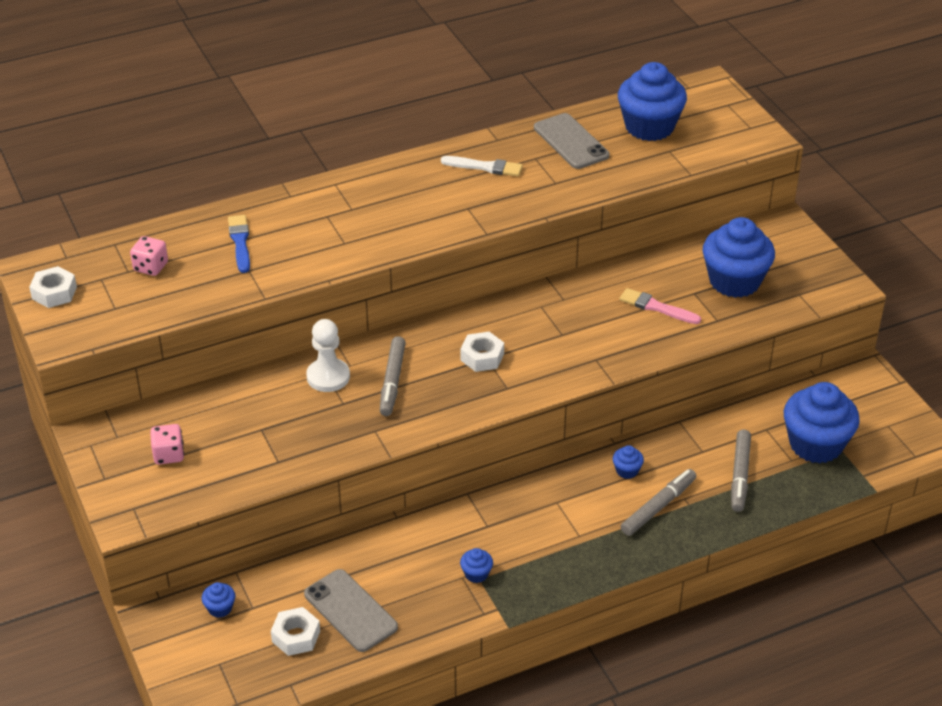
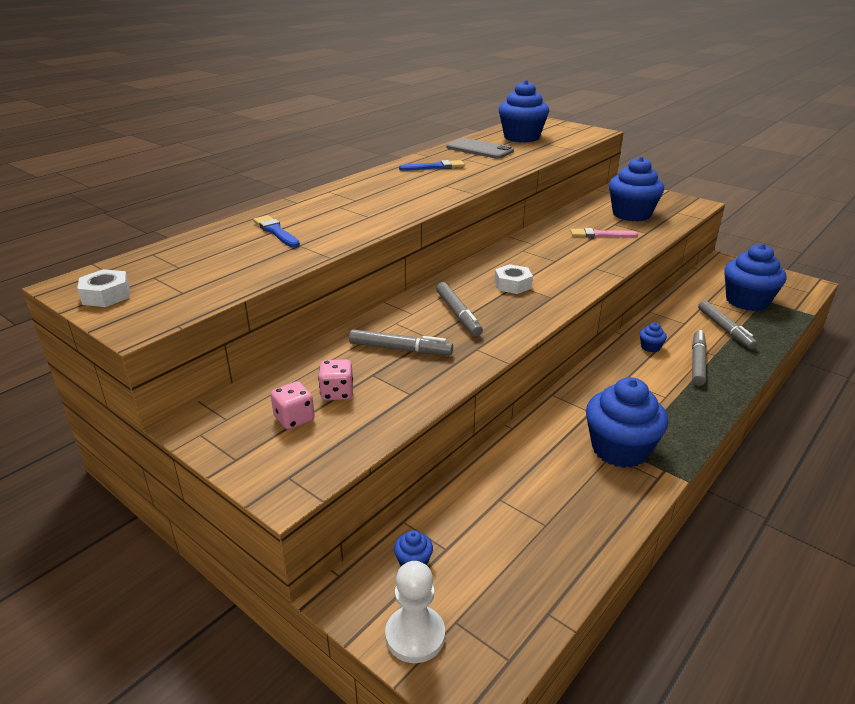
camera: 25 degrees left, 10 degrees down
(151, 267) = (201, 260): pink dice -> pink dice (337, 393)
(296, 636) = (512, 561): white nut -> none
(305, 408) = (400, 349): none -> grey marker
(328, 377) = (401, 324): white pawn -> white pawn (415, 635)
(350, 611) = (543, 517): grey phone -> none
(476, 574) = (619, 449): blue cupcake -> blue cupcake, size x2.43
(485, 167) = (435, 167): white brush -> blue brush

